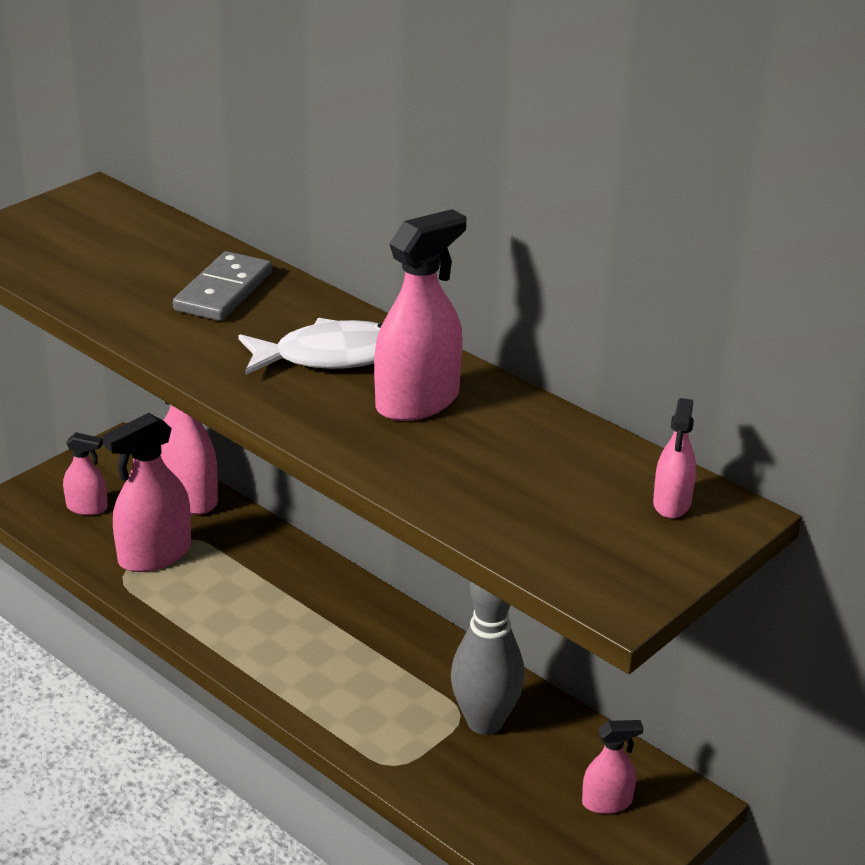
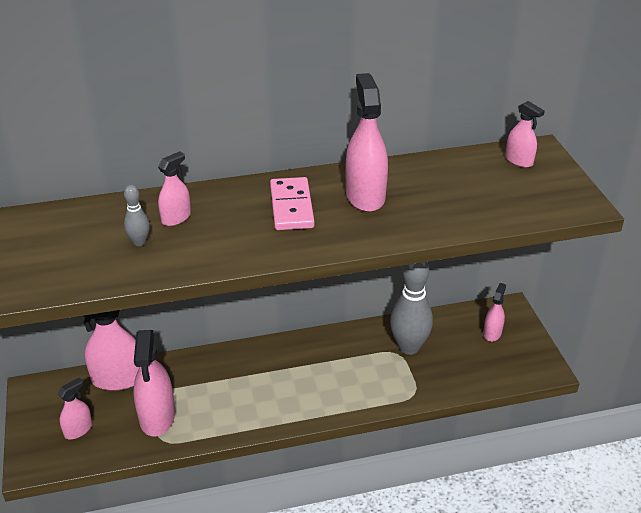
camera: 55 degrees left, 5 degrees up
(153, 288) = (139, 242): none -> grey bowling pin
(223, 291) = (176, 218): grey domino -> pink spray bottle
(331, 357) = (291, 207): white fish -> pink domino

